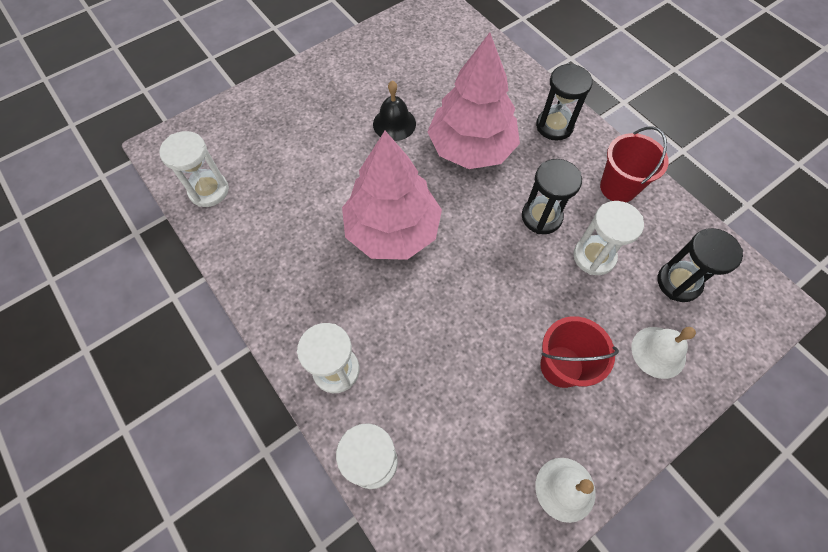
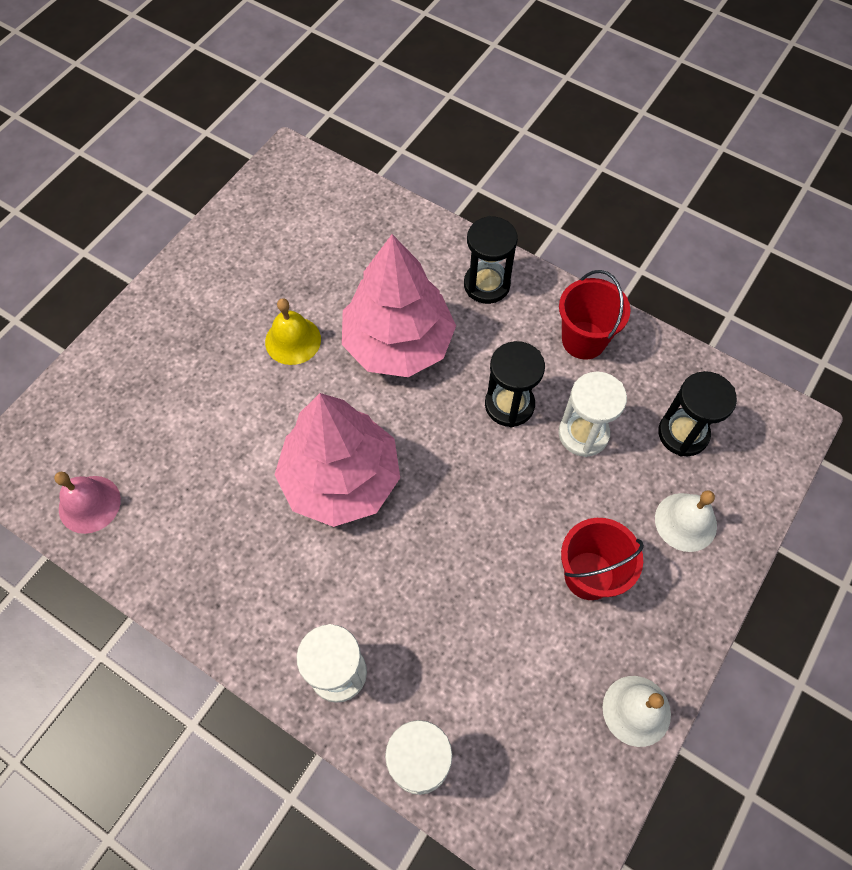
camera: 20 degrees left, 0 degrees up
(209, 190) = (89, 504): white hourglass -> pink bell
(394, 123) = (293, 340): black bell -> yellow bell

